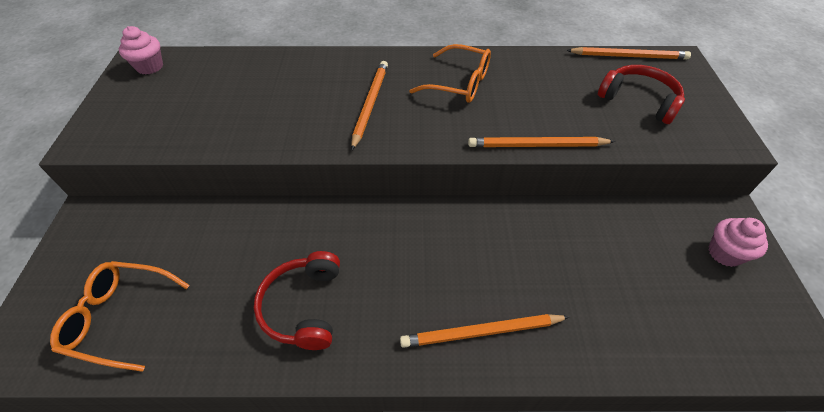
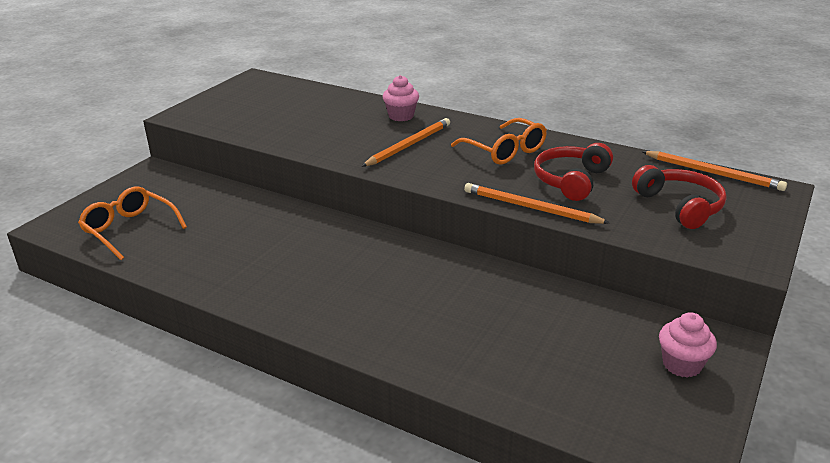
camera: 30 degrees right, 20 degrees down
(150, 67) = (260, 84): pink cupcake -> pink cupcake (401, 116)
(303, 306) = (254, 265): red headphones -> red headphones (571, 180)
(482, 332) = (377, 328): orange pencil -> none

